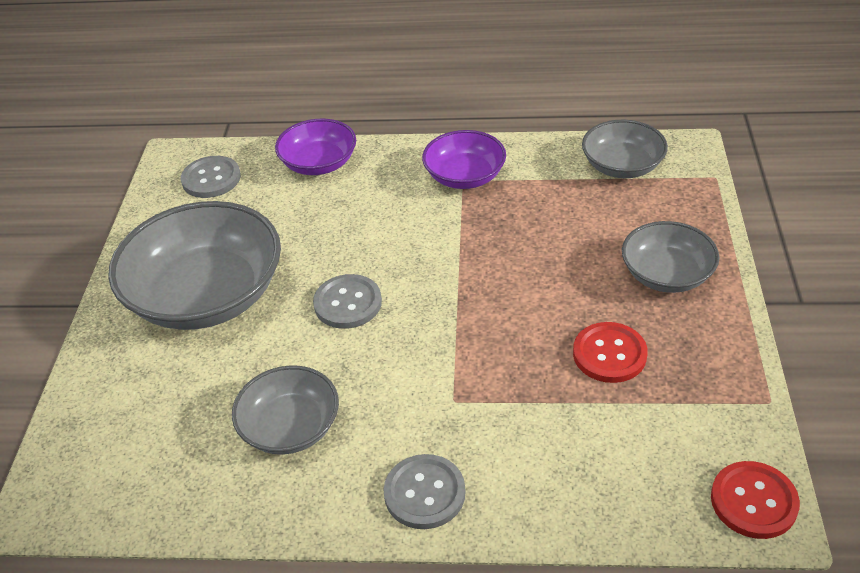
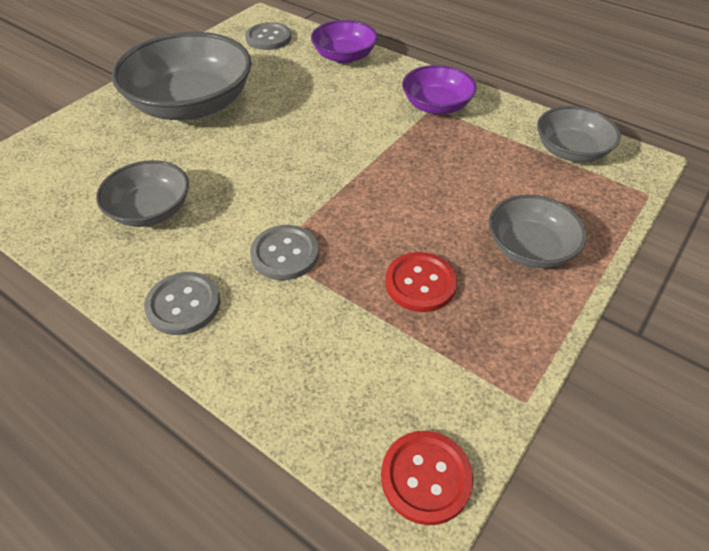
camera: 30 degrees right, 5 degrees up
(348, 303) = (270, 150): grey button -> grey button (285, 254)

